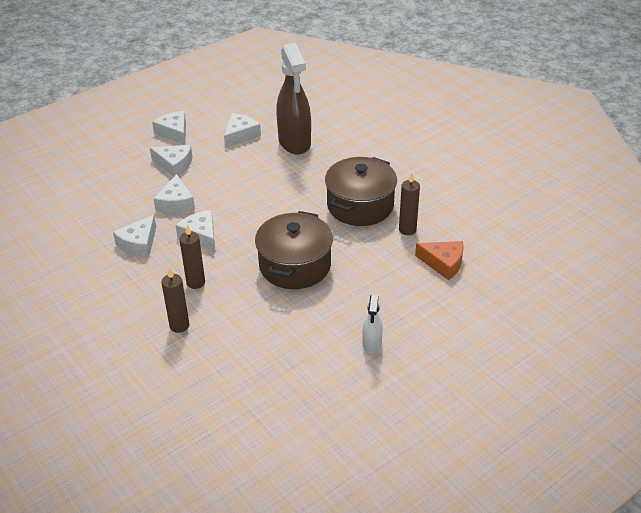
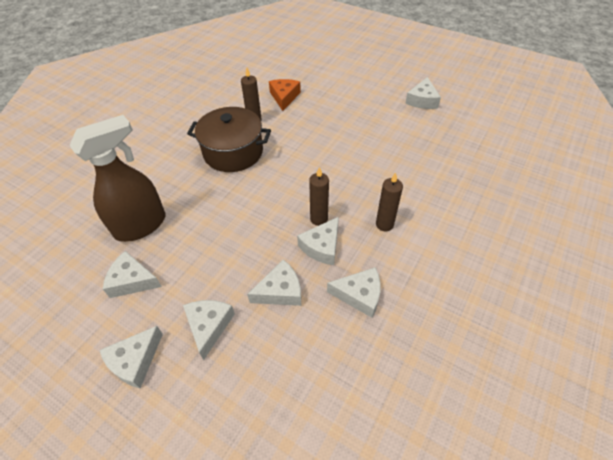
camera: 110 degrees left, 10 degrees up
(179, 326) = (438, 215): brown candle -> brown candle (319, 219)
(295, 265) = (327, 169): brown pot -> none
(372, 344) = (381, 111): white spray bottle -> none
(374, 397) = (422, 100): none -> white cheese

